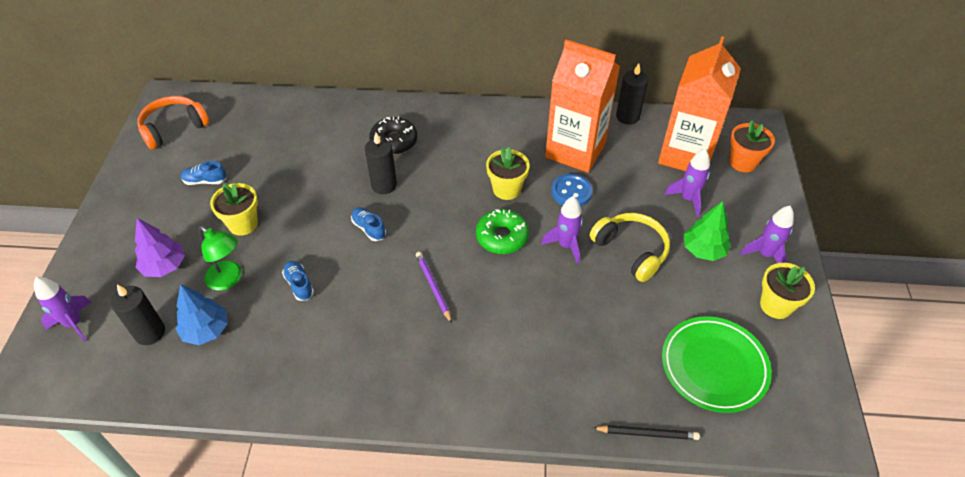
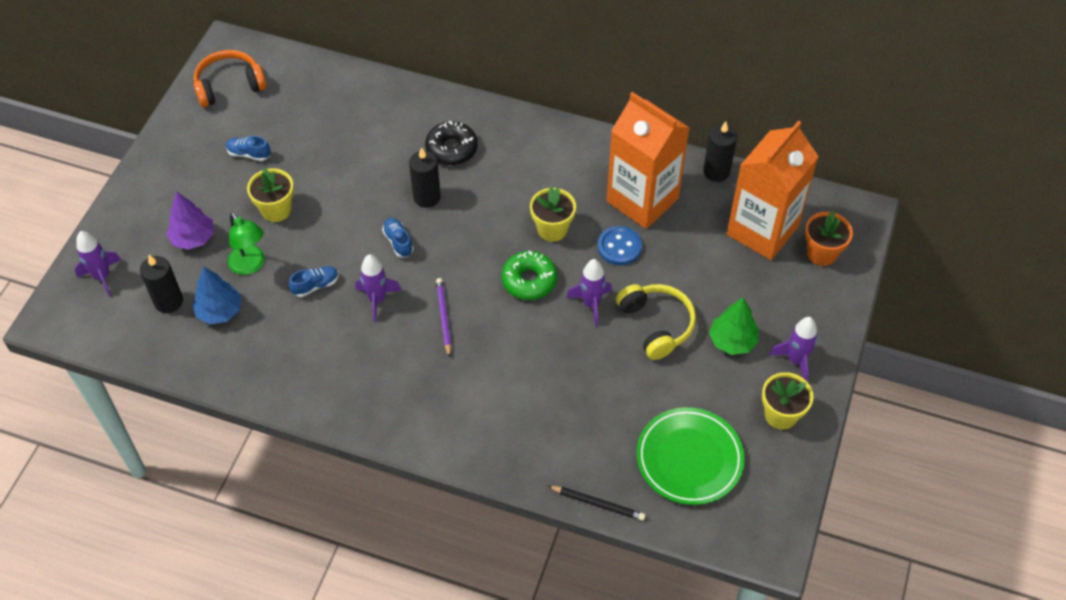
camera: 15 degrees right, 5 degrees up
(299, 285) = (315, 285): blue shoe -> blue shoe turned 75 degrees clockwise
(688, 199) = (741, 282): purple rocket -> purple rocket (377, 299)

